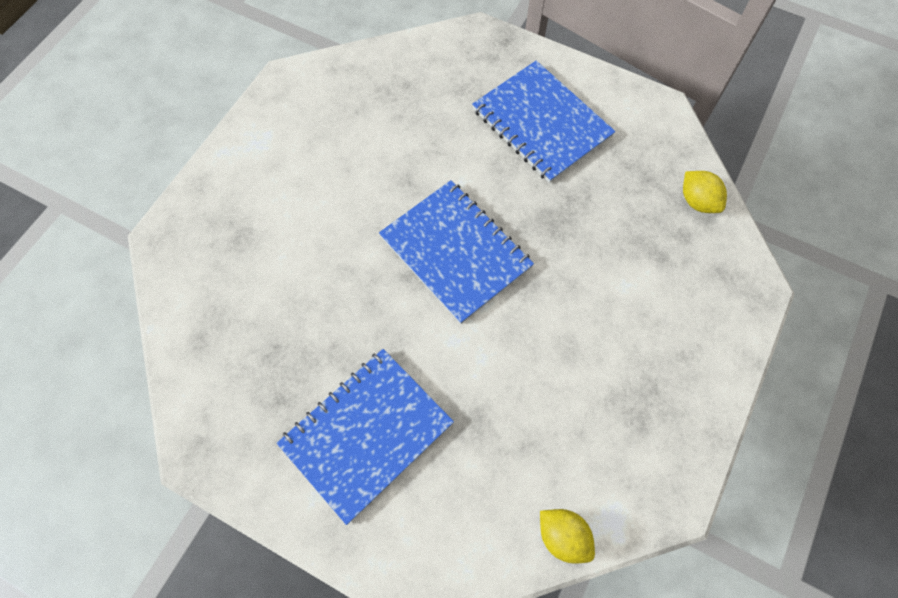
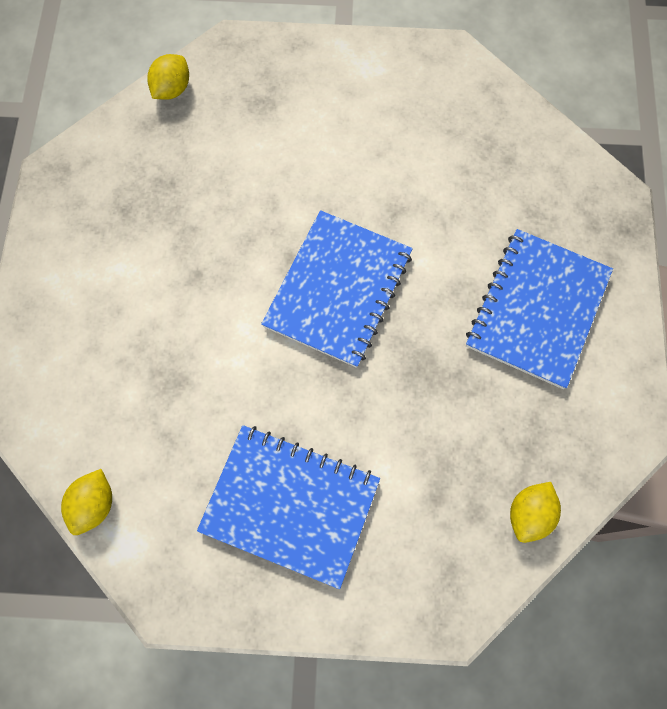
camera: 65 degrees right, 5 degrees up
(176, 307) = (172, 89): none -> yellow lemon
(366, 434) = (123, 293): blue notebook -> blue notebook (290, 505)

